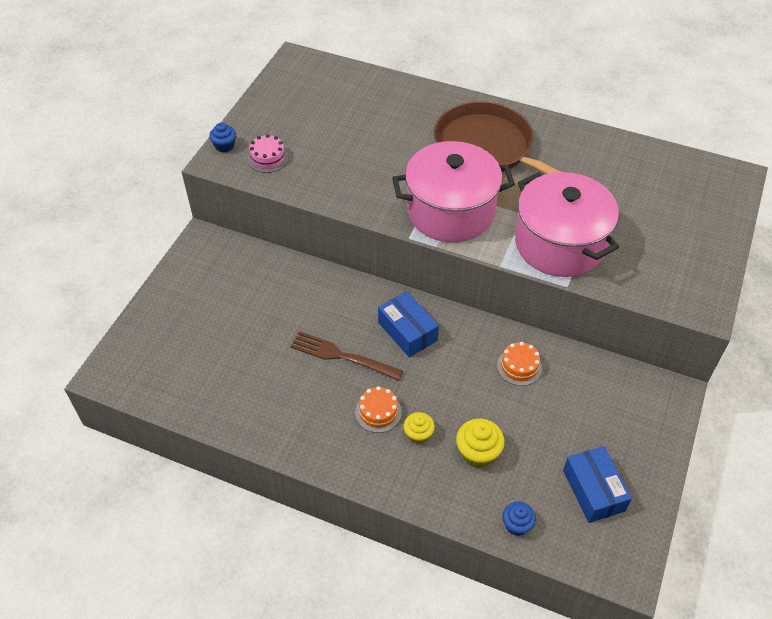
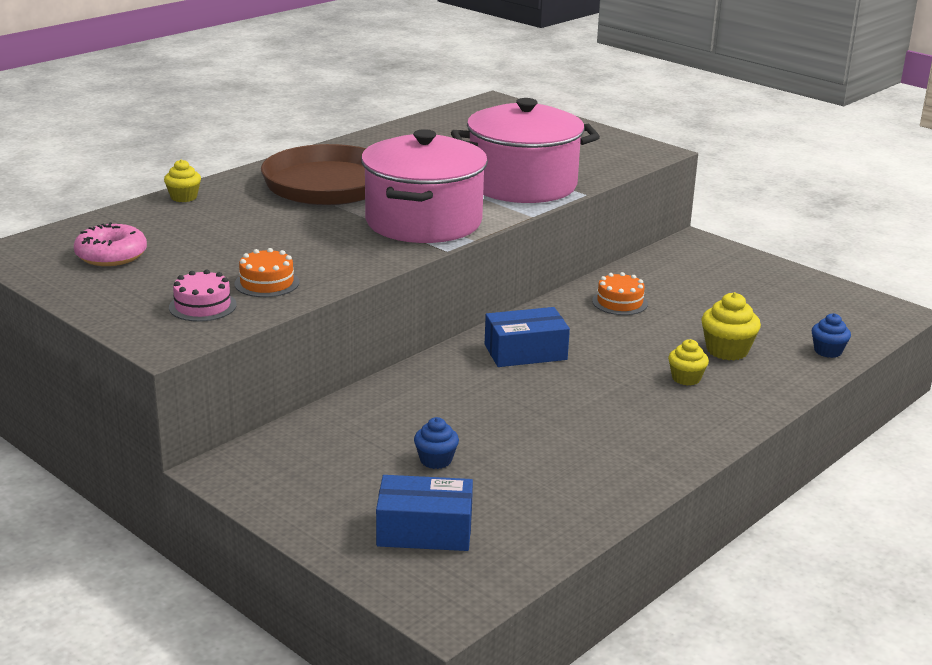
camera: 70 degrees left, 25 degrees down
(224, 146) = (137, 332): blue cupcake -> blue cupcake (436, 460)
(314, 97) = (111, 255): none -> pink donut
(342, 356) = (537, 402): brown fork -> none
(378, 412) = (640, 396): orange cake -> orange cake (267, 283)
(415, 90) = (184, 197): none -> yellow cupcake
(593, 490) = (798, 304): blue box -> blue box (424, 530)

